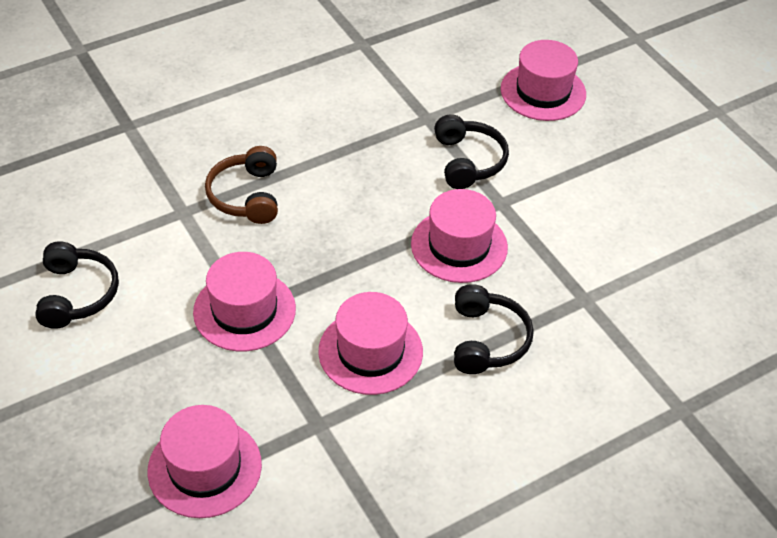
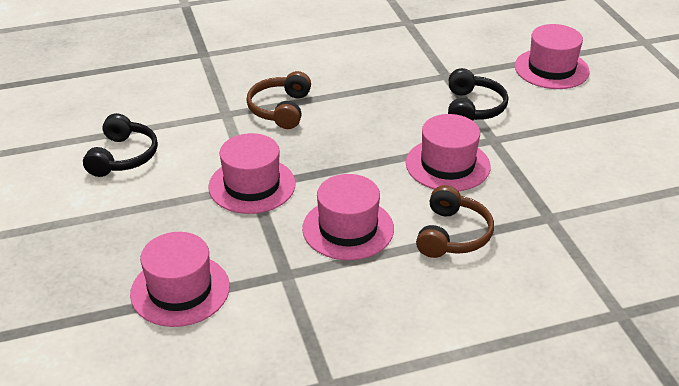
camera: 15 degrees right, 10 degrees down
(487, 340) = (453, 235): black headphones -> brown headphones

